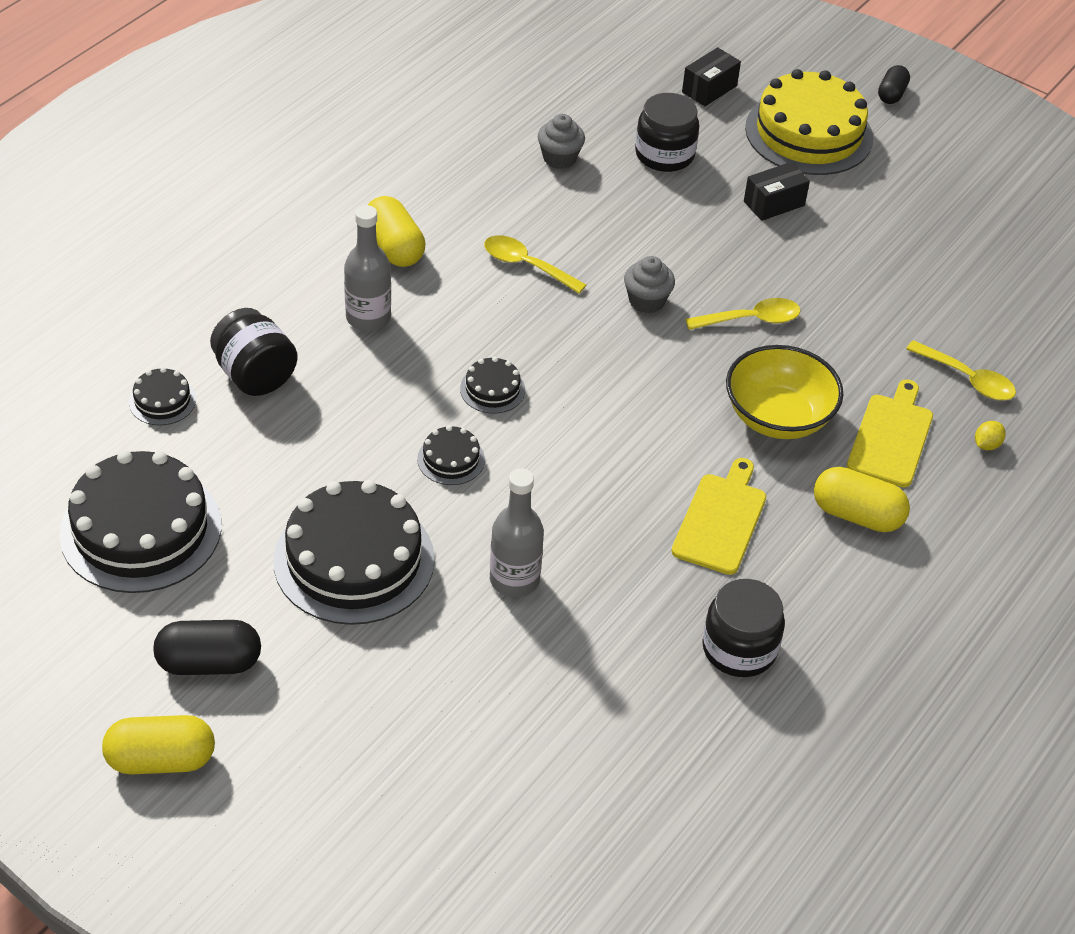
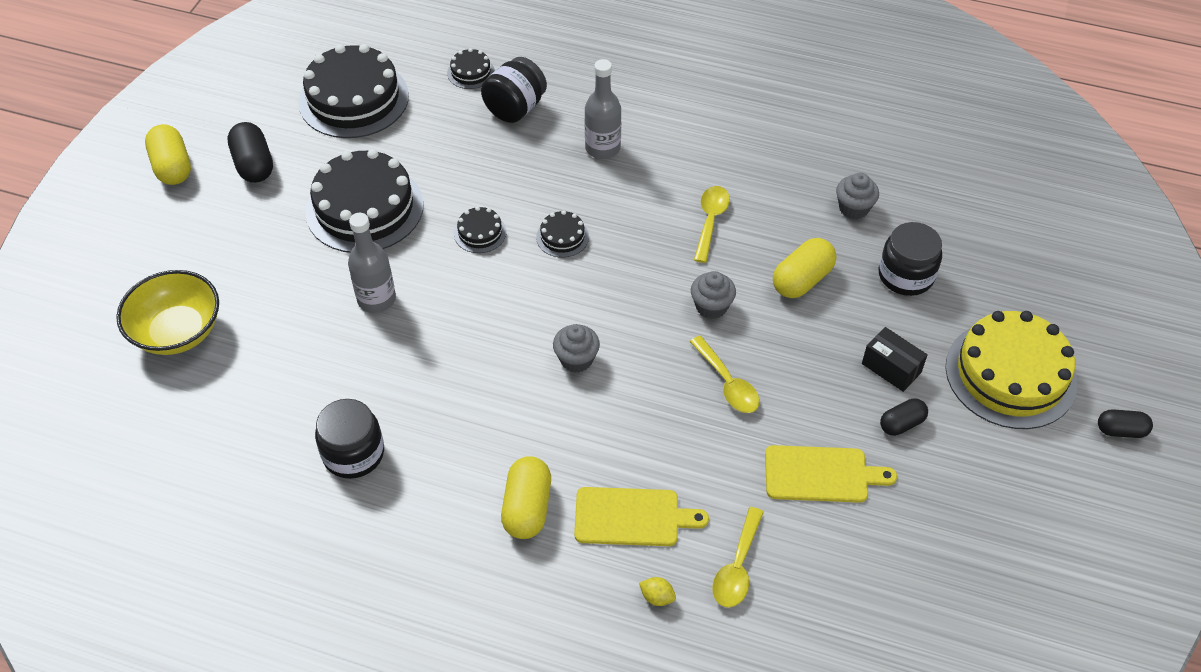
camera: 75 degrees right, 5 degrees up
(394, 247) = (686, 140): yellow capsule -> yellow capsule (802, 280)
(676, 425) = (576, 359): none -> grey cupcake
(709, 89) = (1020, 286): black box -> none
(720, 520) = (484, 412): yellow cutting board -> yellow cutting board (821, 474)
(778, 417) = (618, 427): yellow bowl -> yellow bowl (178, 332)
(841, 219) = (901, 424): none -> black capsule

